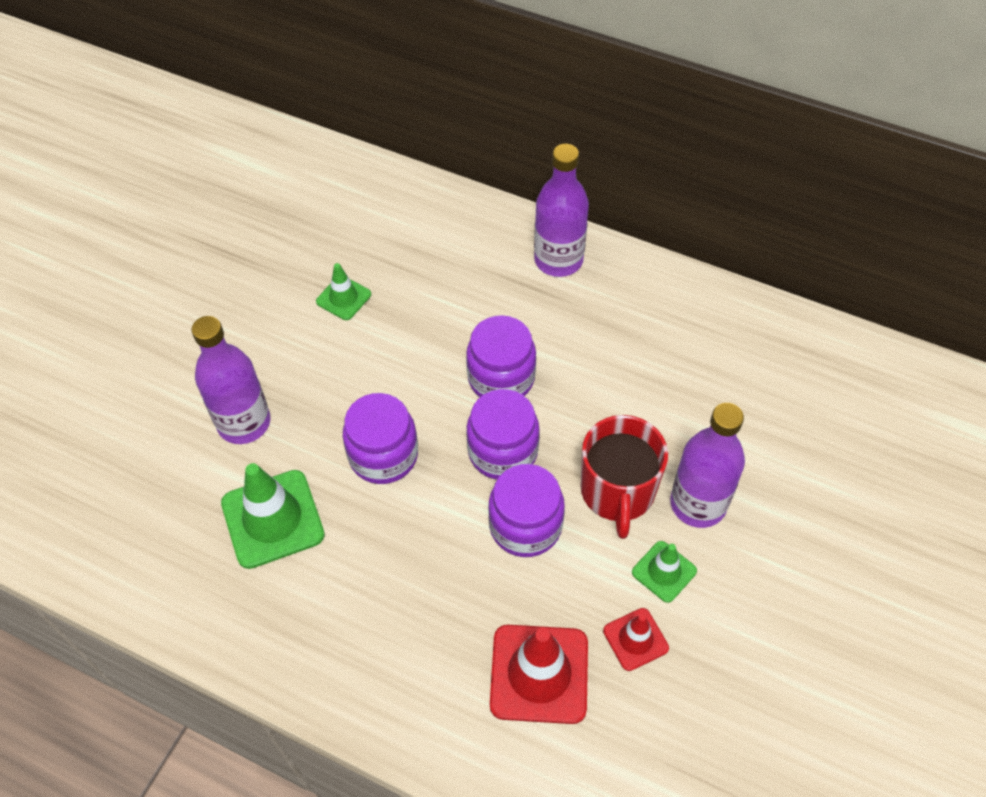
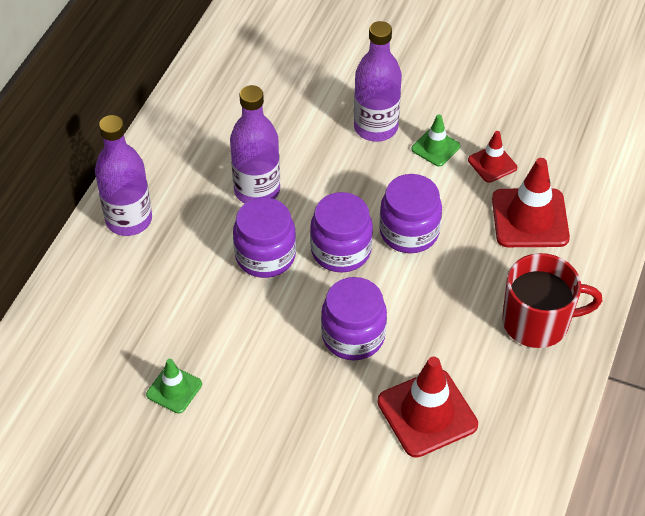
camera: 95 degrees left, 5 degrees down
(244, 423) = (328, 454): purple bottle -> purple bottle (257, 191)
(272, 519) = (427, 413): green traffic cone -> red traffic cone
(618, 491) = (370, 175): red mug -> red mug (537, 322)

